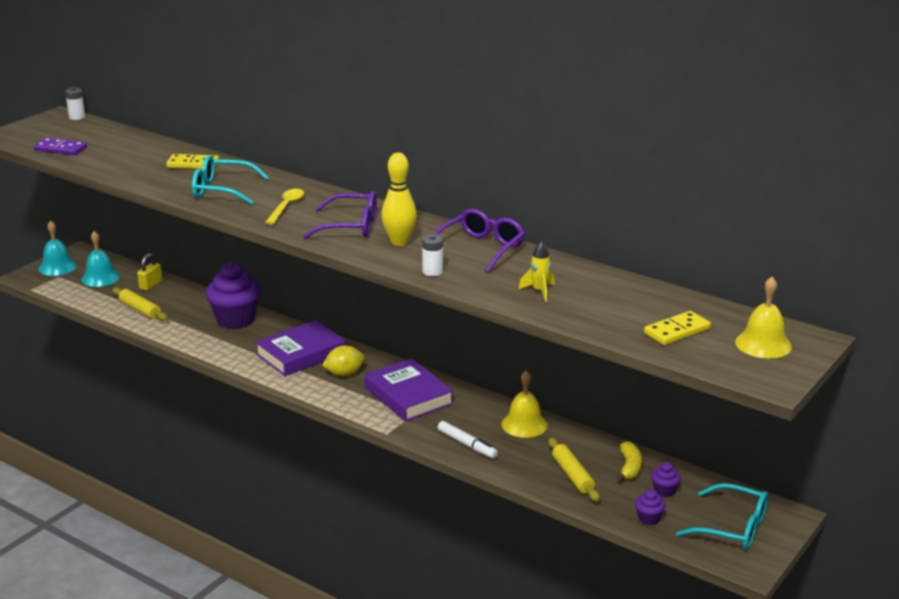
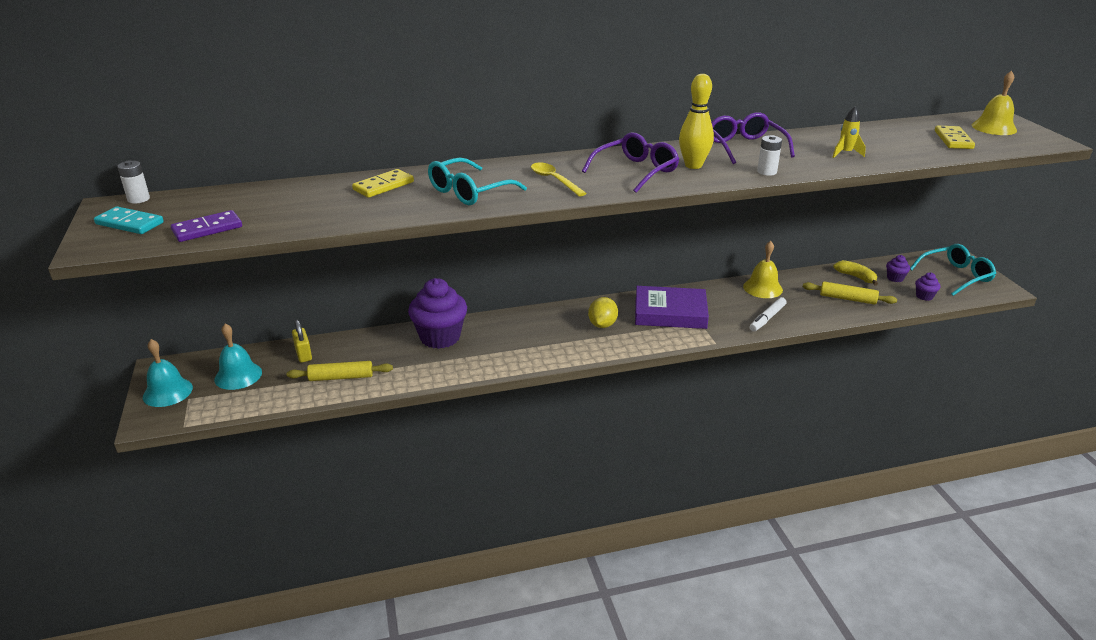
camera: 50 degrees left, 5 degrees up
(42, 130) = (129, 223): none -> turquoise domino
(301, 354) = (544, 330): purple book -> none
(467, 444) = (767, 318): white marker -> white marker turned 135 degrees clockwise

